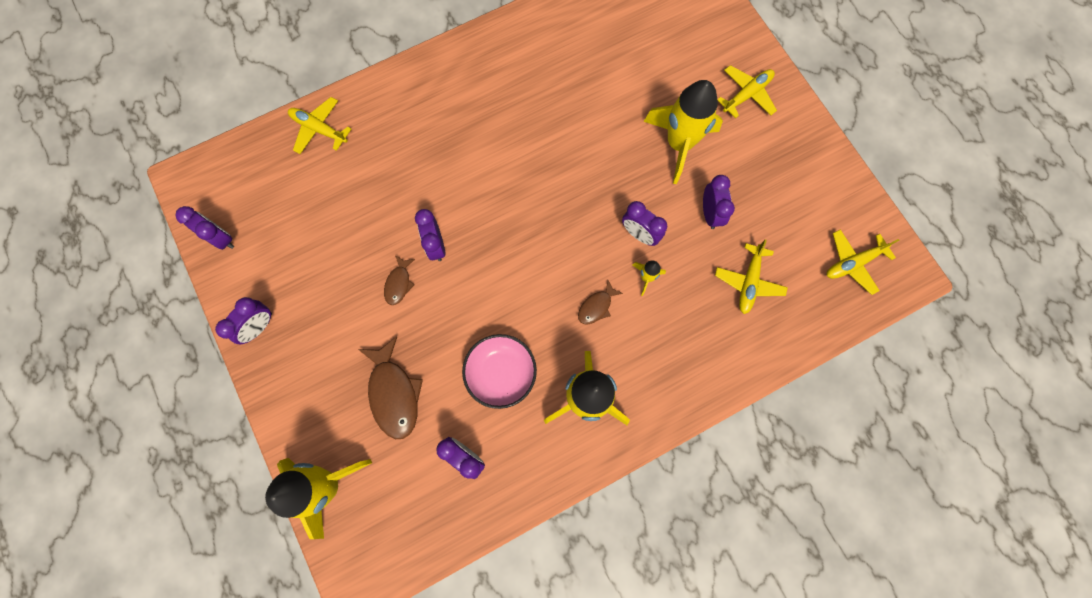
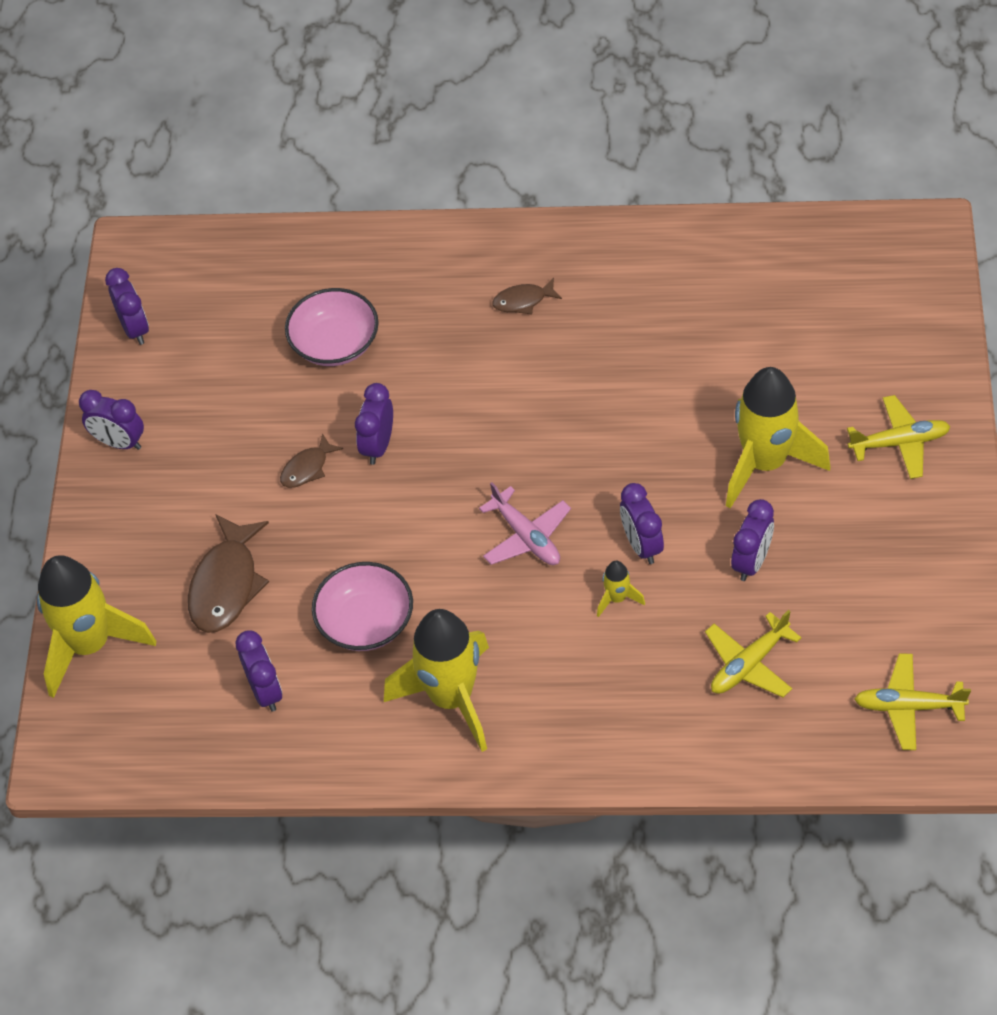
camera: 35 degrees right, 20 degrees down
(259, 326) = (119, 442): purple clock -> purple clock turned 45 degrees clockwise
(319, 129) = (321, 256): yellow plane -> none
(365, 187) = (335, 343): none -> pink bowl
(566, 263) = (526, 536): none -> pink plane
(596, 306) = (531, 602): brown fish -> brown fish (523, 301)

